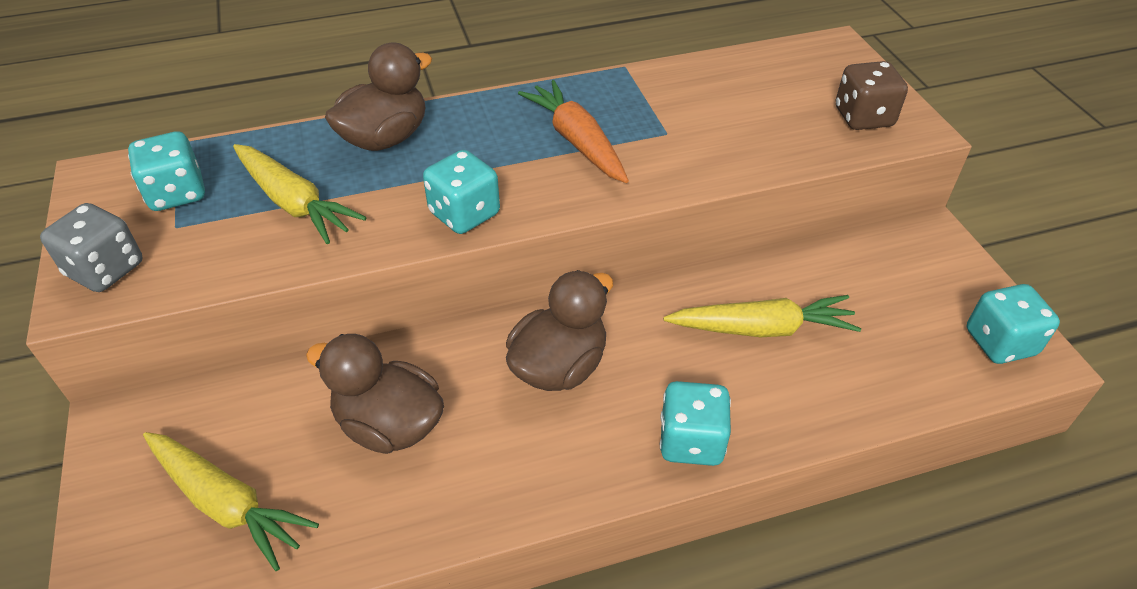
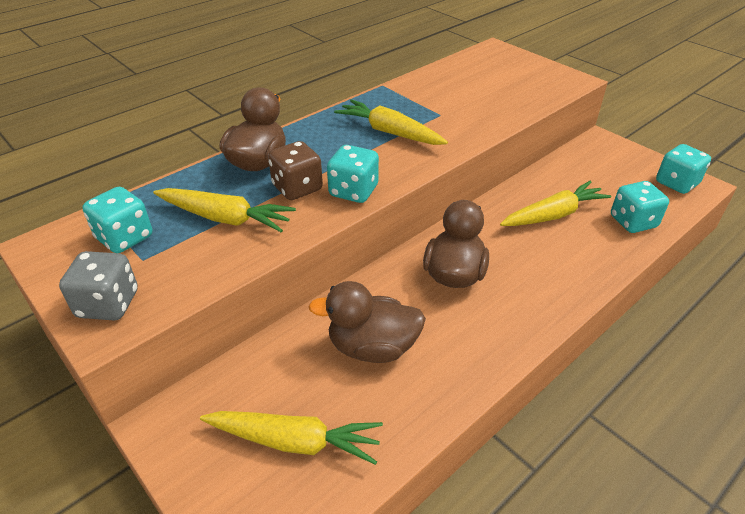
camera: 25 degrees left, 5 degrees down
(577, 141) = (390, 132): orange carrot -> yellow carrot
(691, 441) = (564, 288): turquoise dice -> turquoise dice (633, 222)
(863, 117) = (542, 80): brown dice -> brown dice (297, 188)

